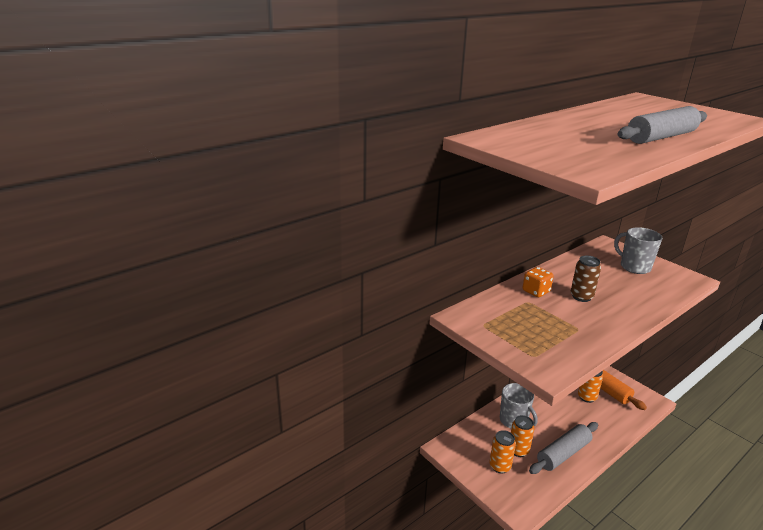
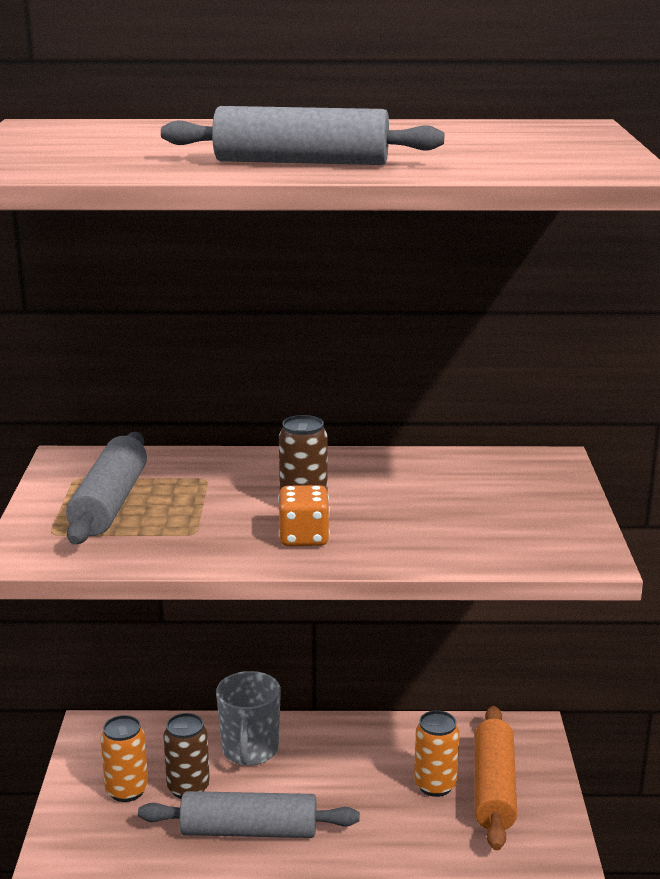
camera: 40 degrees right, 5 degrees down
(518, 450) = (188, 788): orange can -> brown can
(522, 330) = (110, 503): none -> grey rolling pin
(536, 291) = (249, 472): orange dice -> orange dice (304, 537)
(634, 267) = (512, 503): grey mug -> none

